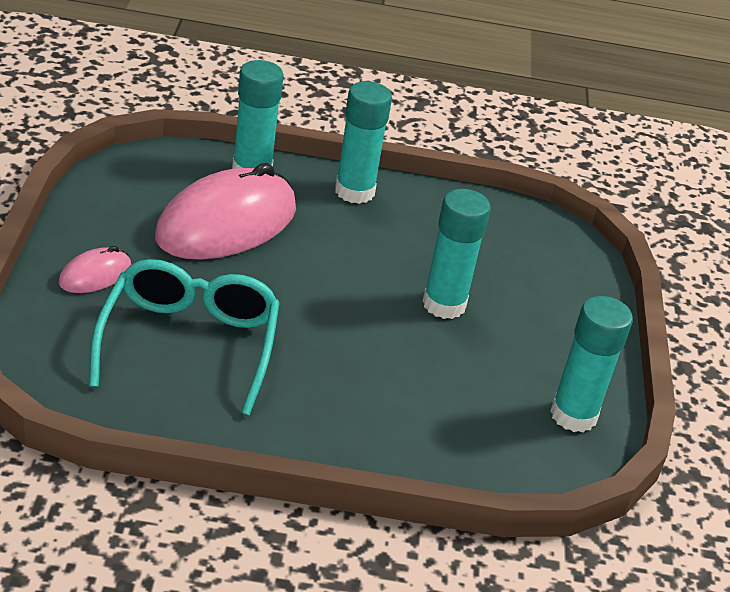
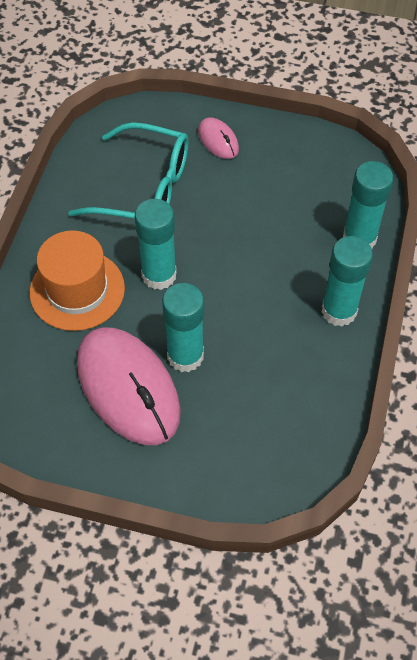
camera: 105 degrees right, 20 degrees up
(226, 223) = (284, 217): pink mouse -> pink mouse (128, 388)
(372, 402) = (77, 290): none -> orange hat
(573, 415) = (48, 426): turquoise glue stick -> turquoise glue stick (159, 275)

